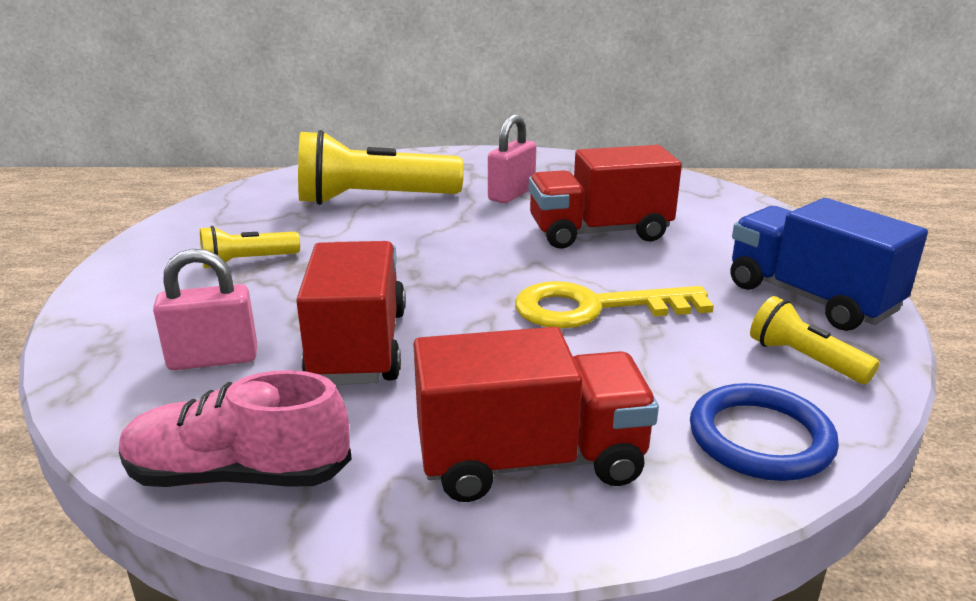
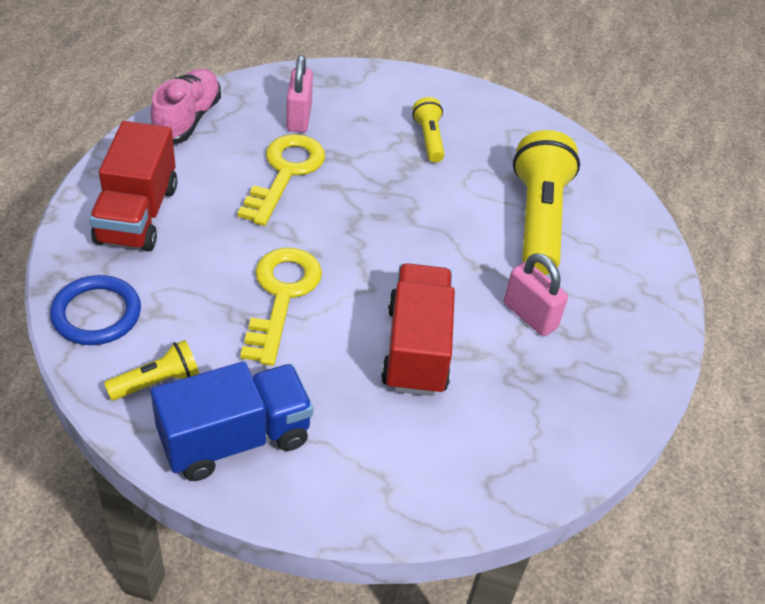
camera: 100 degrees right, 20 degrees up
(358, 346) = (285, 173): red truck -> yellow key

